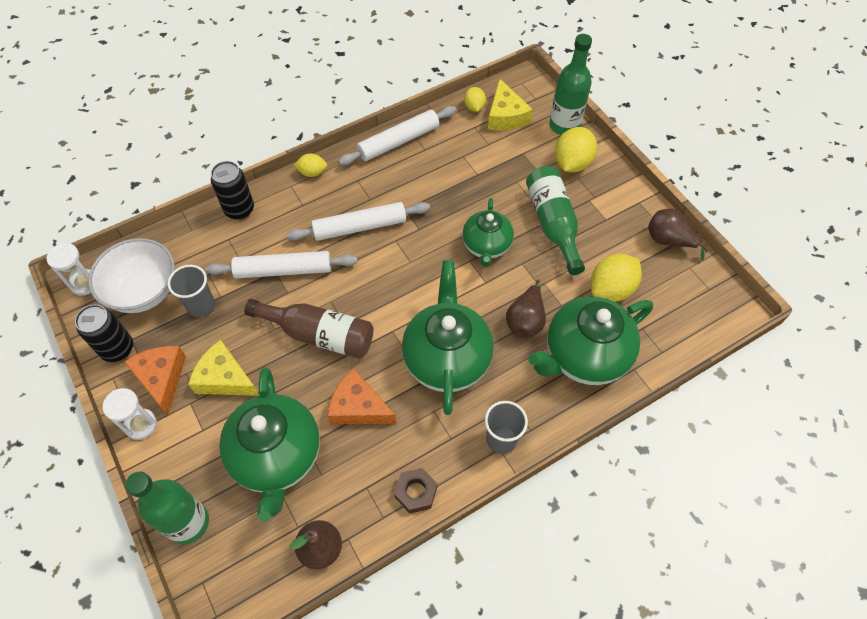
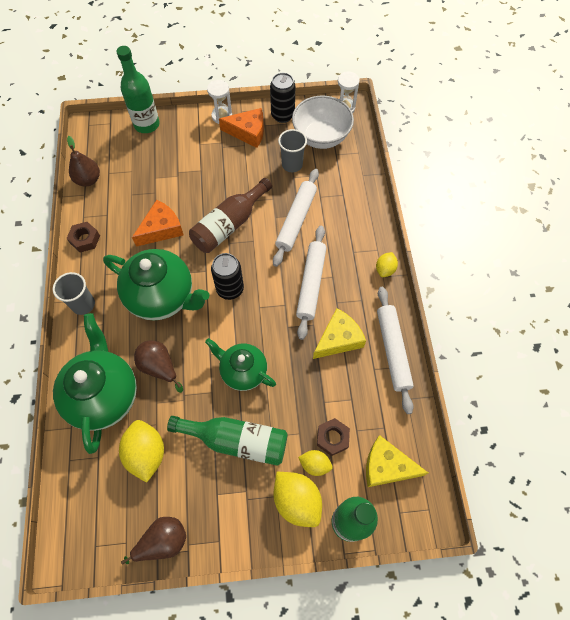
camera: 115 degrees right, 5 degrees up
(225, 378) = (228, 163): yellow cheese -> yellow cheese (338, 339)
(239, 209) = (368, 209): black can -> black can (230, 289)
(277, 457) = (157, 175): green teapot -> none
(474, 107) = (411, 440): yellow lemon -> yellow lemon (315, 464)
(505, 157) = (332, 438): none -> brown nut

